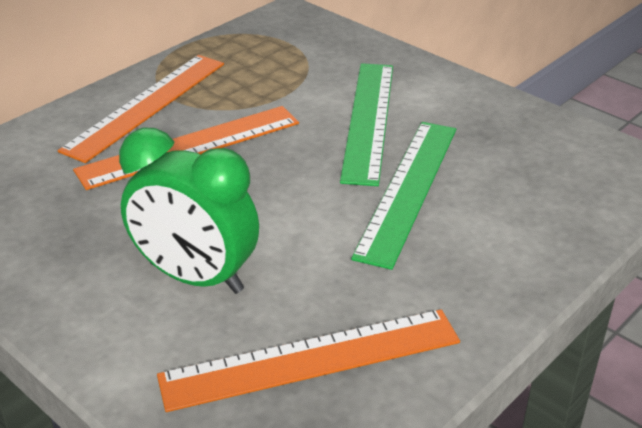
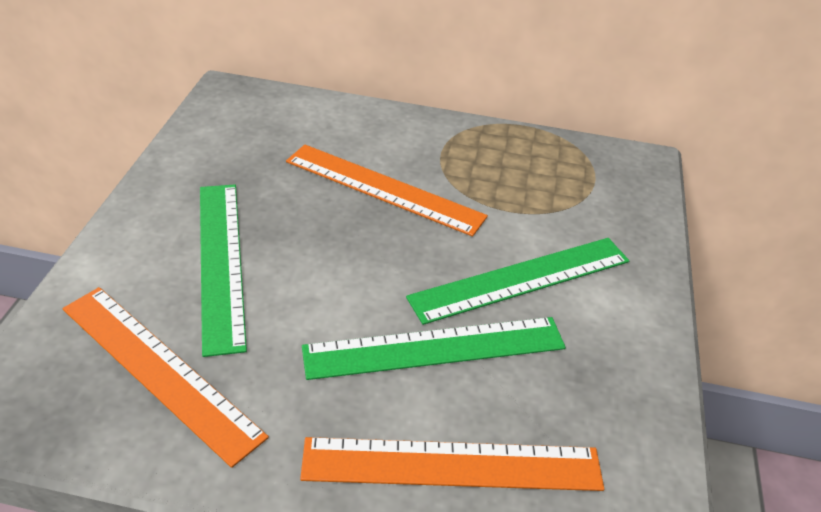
camera: 55 degrees right, 5 degrees up
(147, 105) = (418, 143): orange ruler -> orange ruler (452, 465)
(195, 278) = (220, 262): green clock -> green ruler

